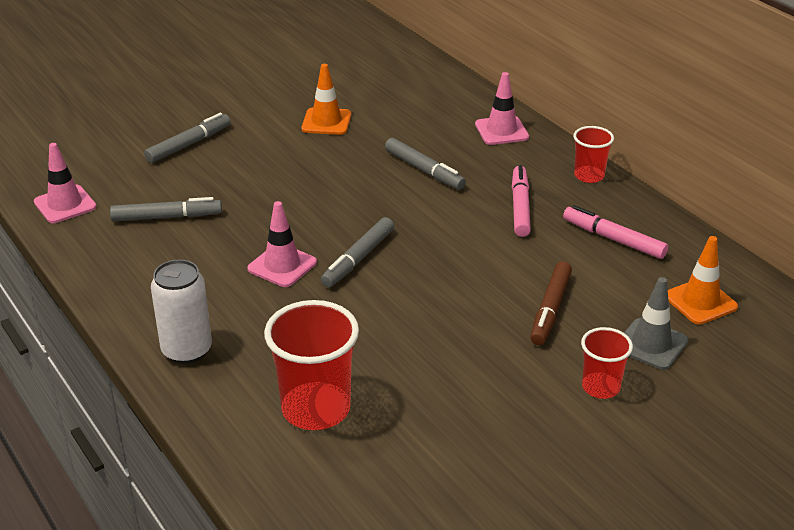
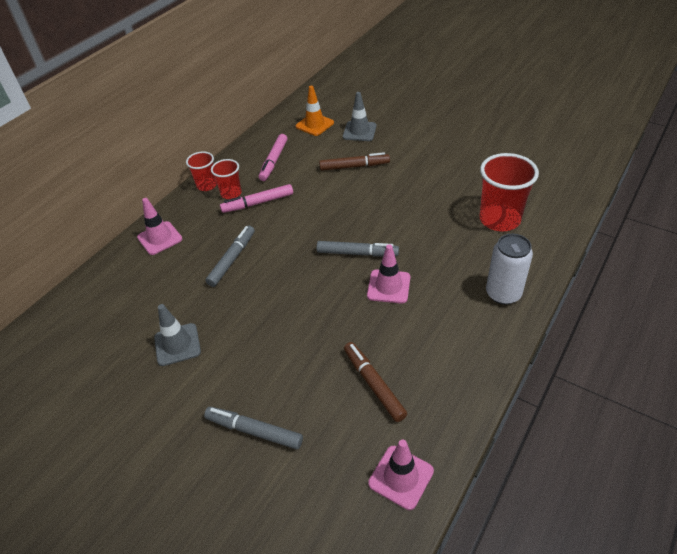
camera: 110 degrees left, 10 degrees up
(167, 217) = (373, 384): grey marker -> brown marker
(326, 122) = (177, 344): orange traffic cone -> grey traffic cone
(600, 387) = (403, 138): red cup -> red cup (231, 193)

